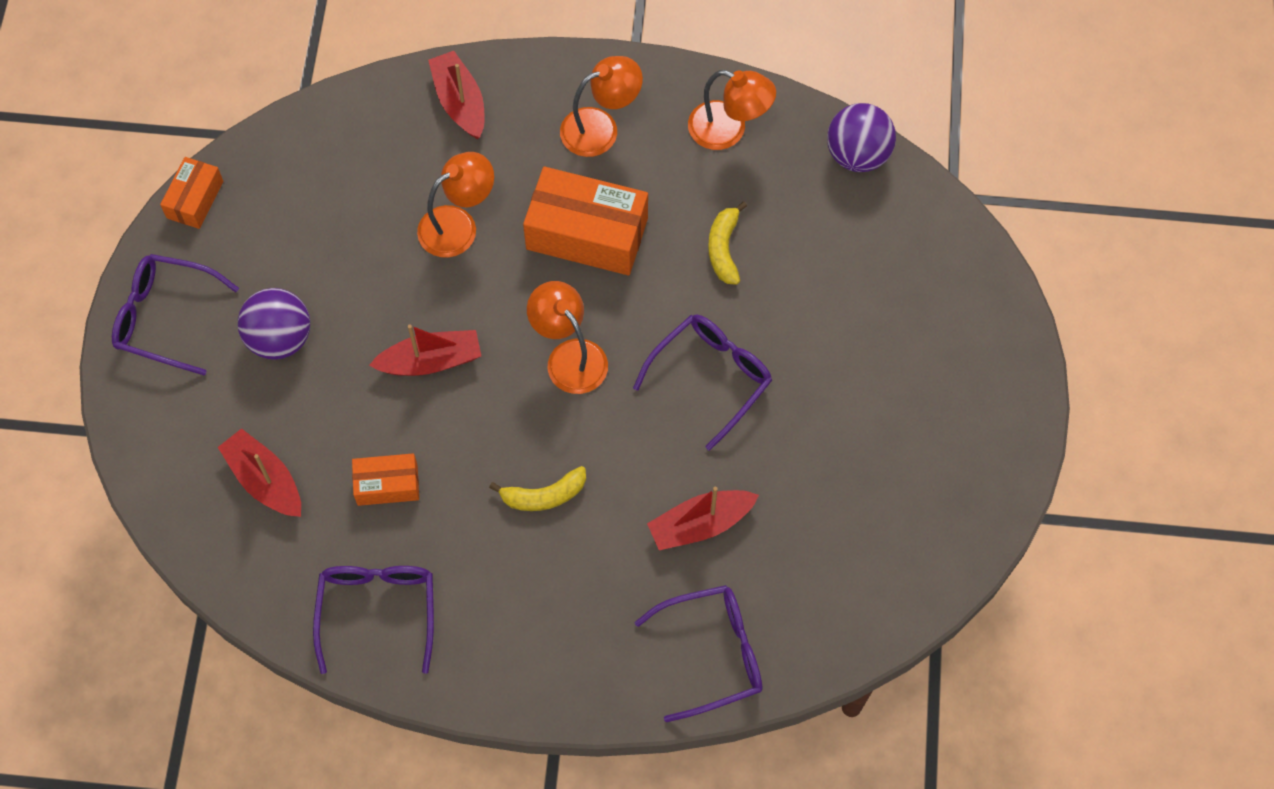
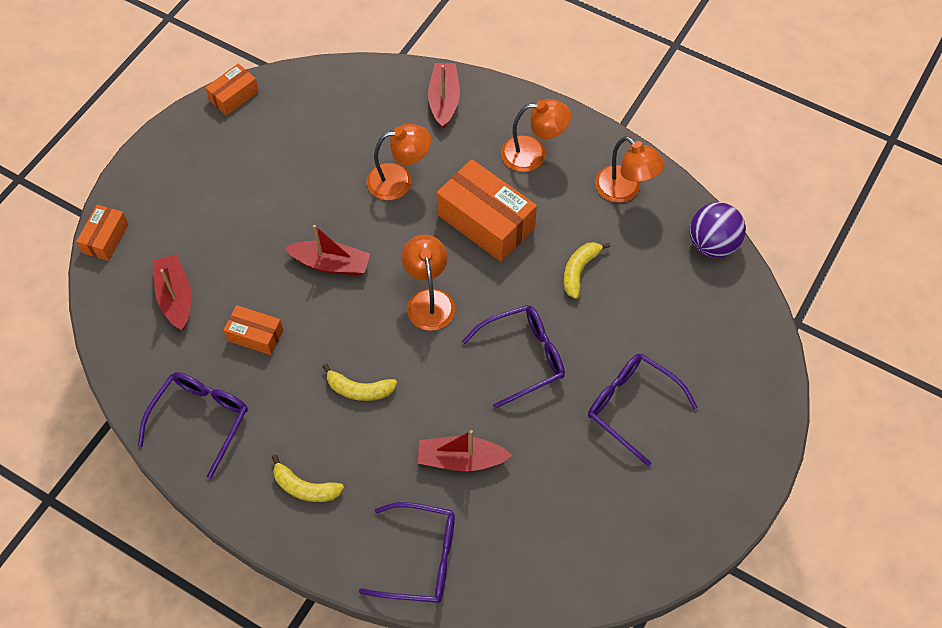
camera: 25 degrees right, 5 degrees down
(136, 445) = (106, 238): none -> orange box
(165, 318) = (172, 163): purple glasses -> purple glasses (631, 406)
(280, 338) = (238, 207): purple ball -> none
(542, 634) = (305, 487): none -> yellow banana

